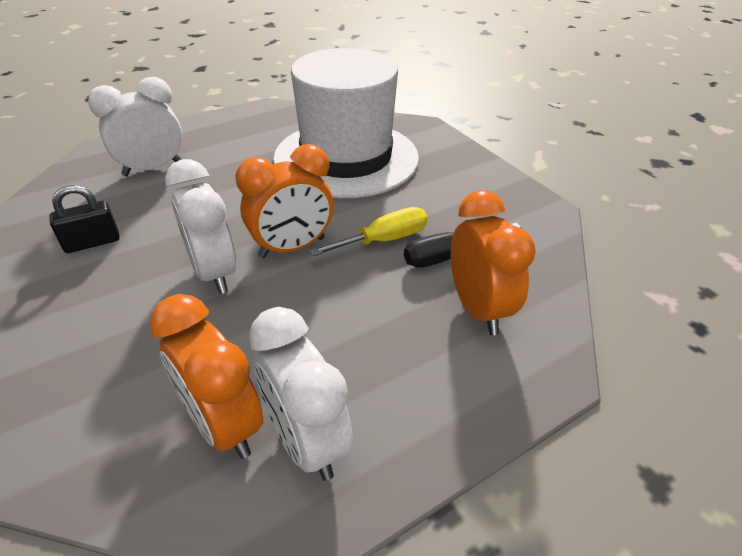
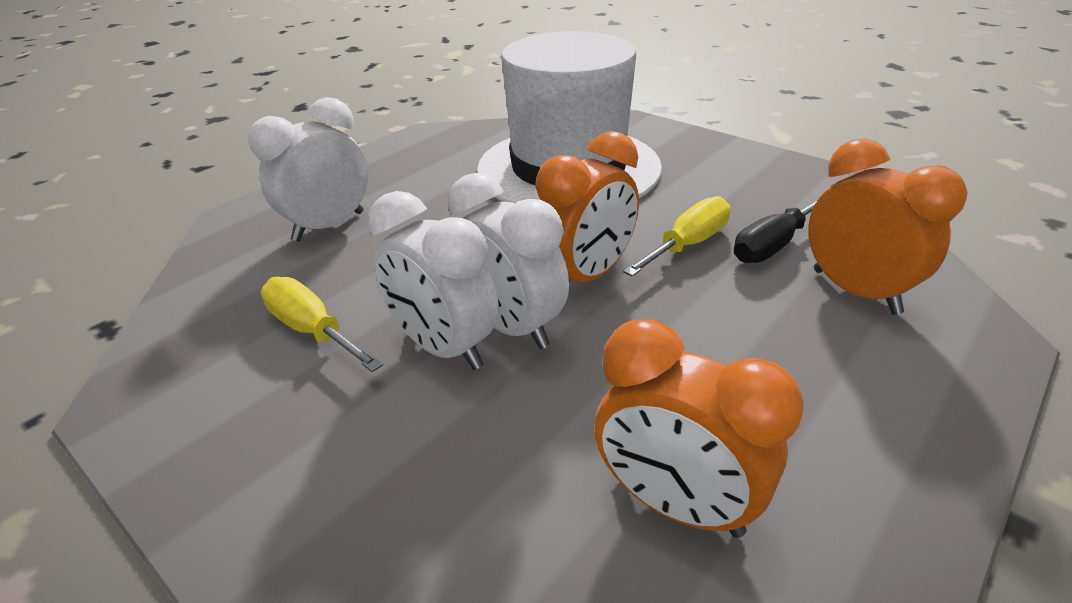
camera: 15 degrees left, 5 degrees down
(92, 242) = (312, 330): black padlock -> yellow screwdriver
(306, 441) = (795, 491): white clock -> white clock (444, 347)

